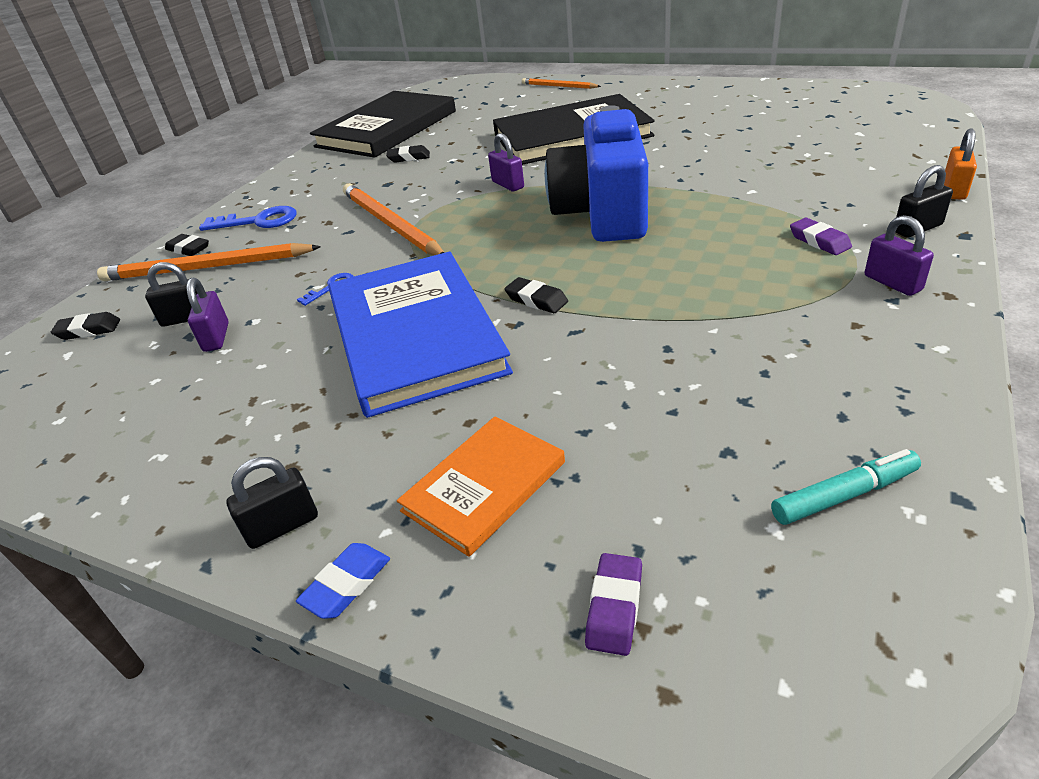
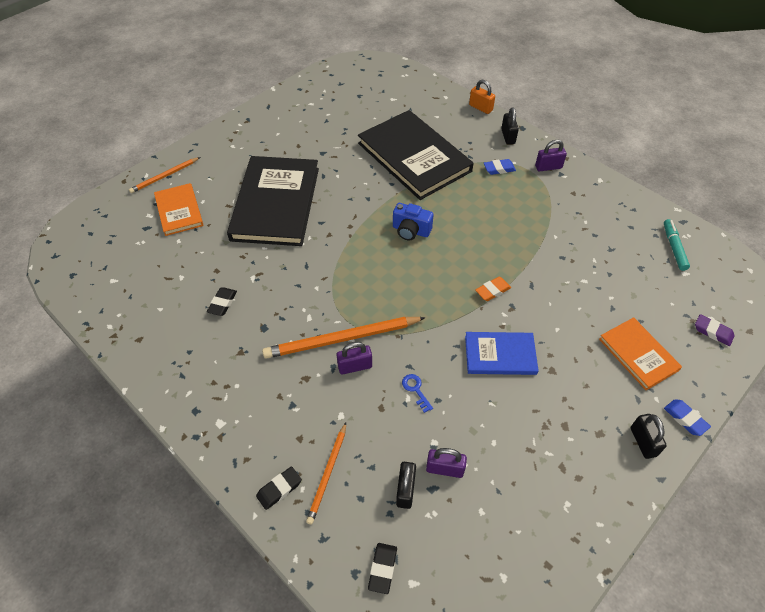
camera: 75 degrees left, 15 degrees up
(207, 268) = (328, 474): orange pencil -> orange pencil, size x0.57
(258, 221) = (264, 429): blue key -> none
(387, 129) = (136, 305): black book -> black book (414, 157)
(414, 335) = (500, 355): blue book -> blue book, size x0.53
(507, 185) = (330, 260): purple padlock -> purple padlock (355, 366)
(517, 105) = (179, 211): none -> orange book
(536, 300) = (492, 291): black eraser -> orange eraser
(602, 214) = (411, 231): blue camera -> blue camera, size x0.47
(819, 241) = (499, 169): purple eraser -> blue eraser

